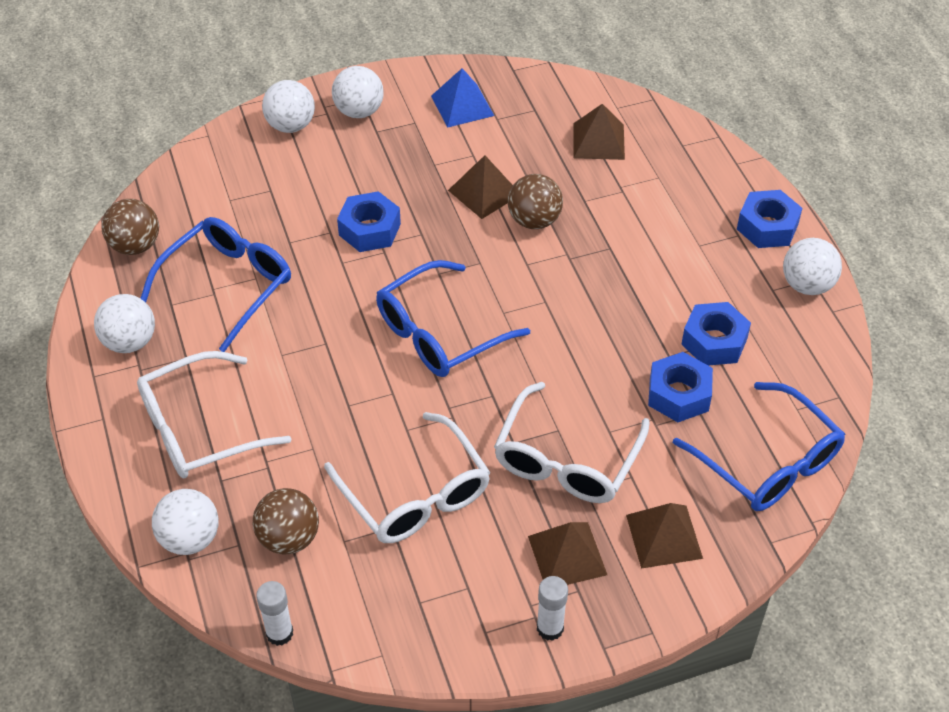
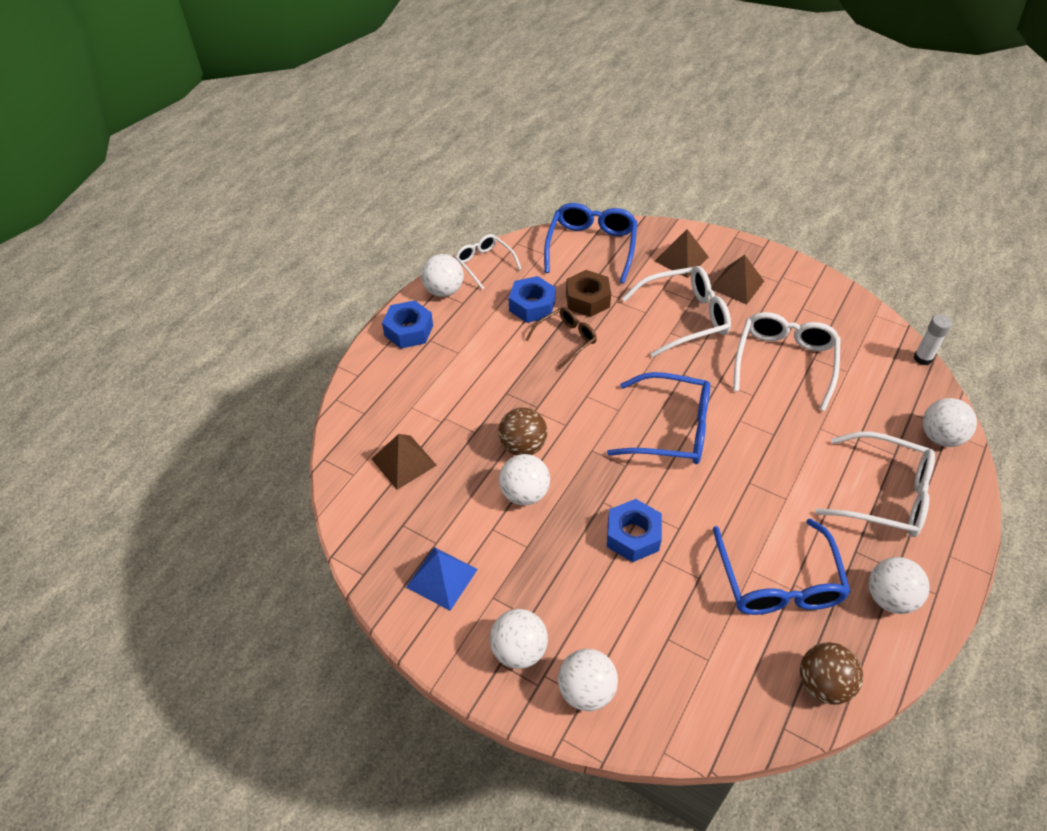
camera: 130 degrees left, 0 degrees up
(227, 285) = (778, 581): blue glasses -> blue glasses turned 90 degrees counterclockwise
(289, 538) = (878, 394): brown ball -> none
(484, 192) = (524, 493): brown pyramid -> white ball
(550, 628) = (780, 268): white glue stick -> none
(635, 335) = (566, 340): none -> brown glasses
(678, 394) = (587, 299): blue nut -> brown nut
(824, 344) = (484, 264): none -> white glasses

